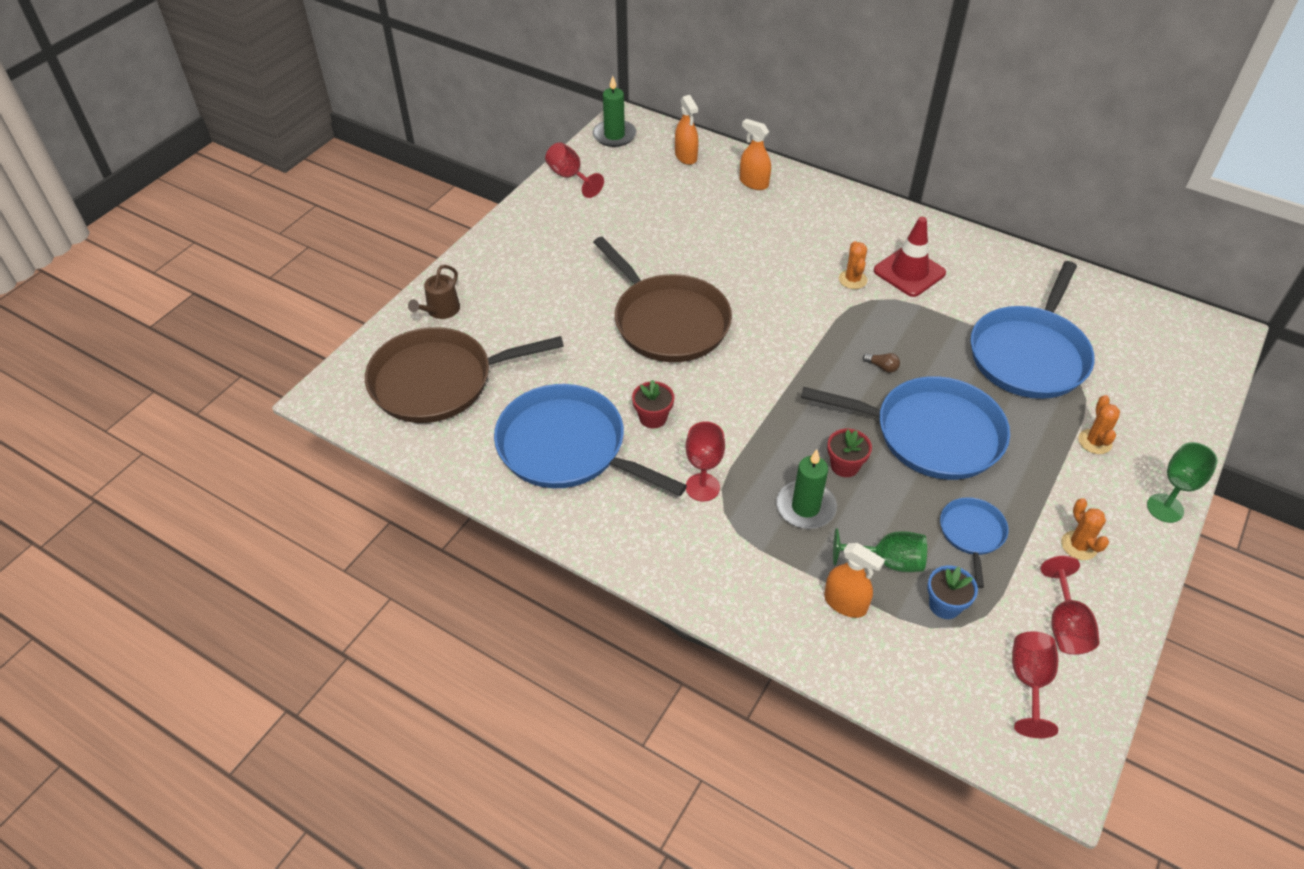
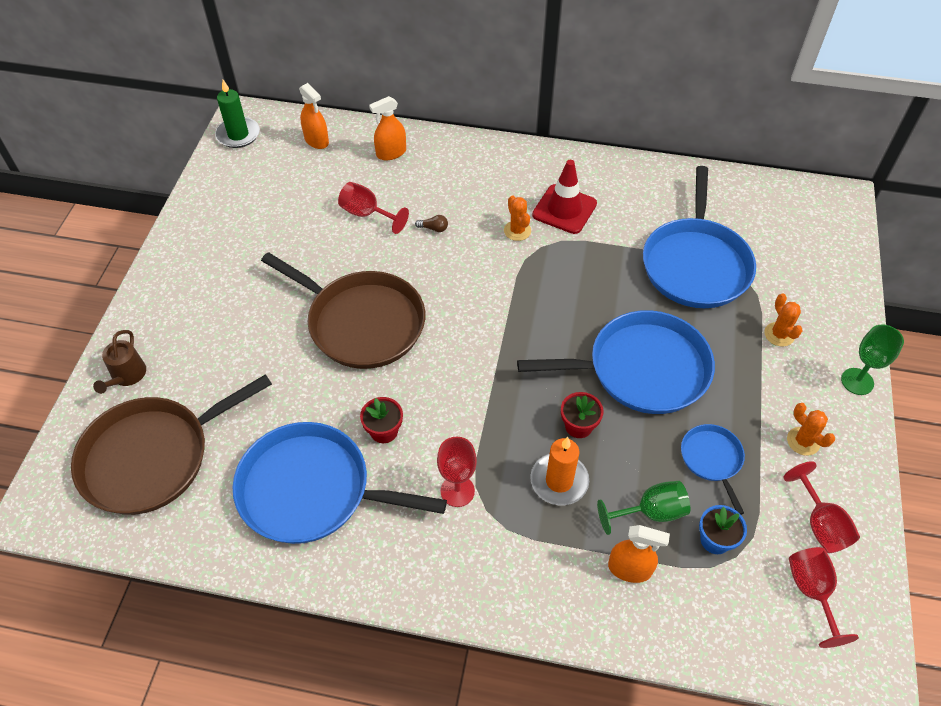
camera: 20 degrees left, 5 degrees up
(570, 177) = (209, 191): red goblet -> red goblet (367, 214)
(754, 183) = (391, 153): orange spray bottle -> orange spray bottle turned 45 degrees counterclockwise
(805, 507) = (559, 481): green candle -> orange candle
(882, 367) = (575, 313): brown light bulb -> brown light bulb (434, 228)

